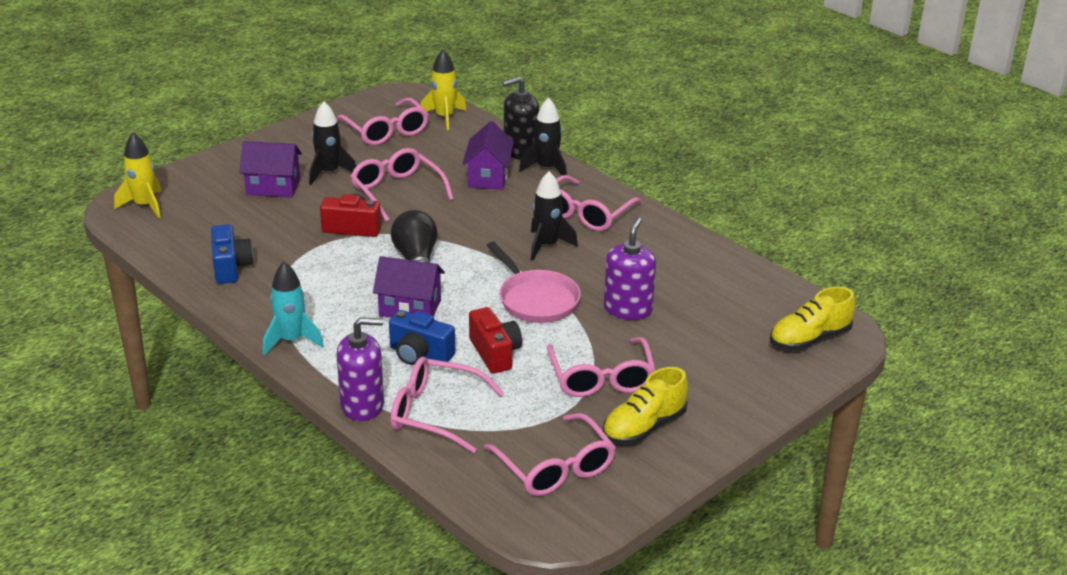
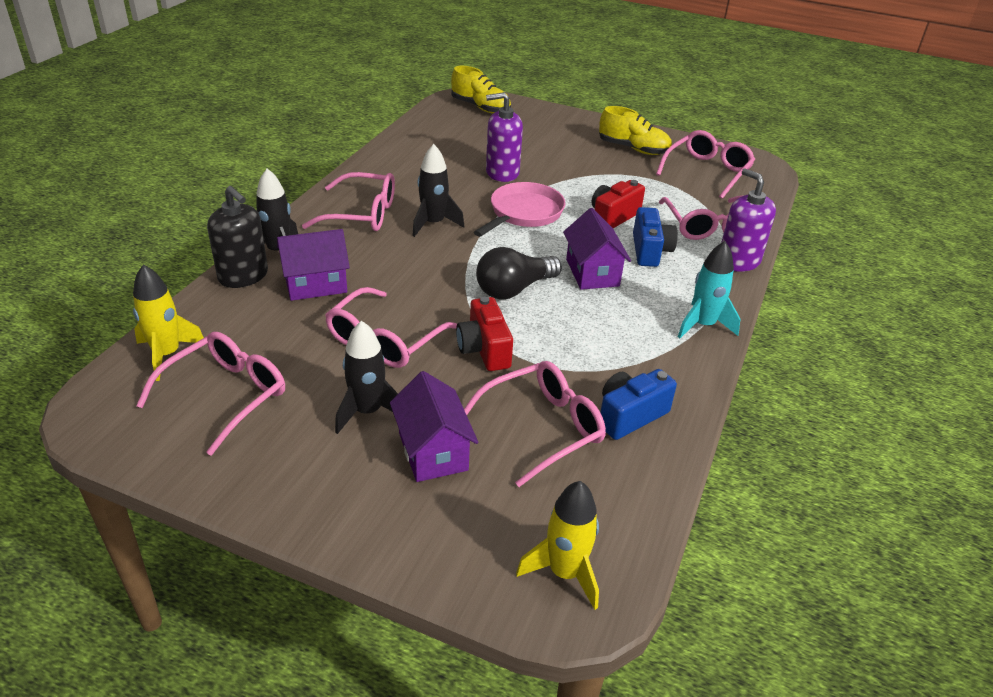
camera: 115 degrees left, 5 degrees up
(601, 378) = (598, 170): pink glasses -> pink glasses (543, 428)

